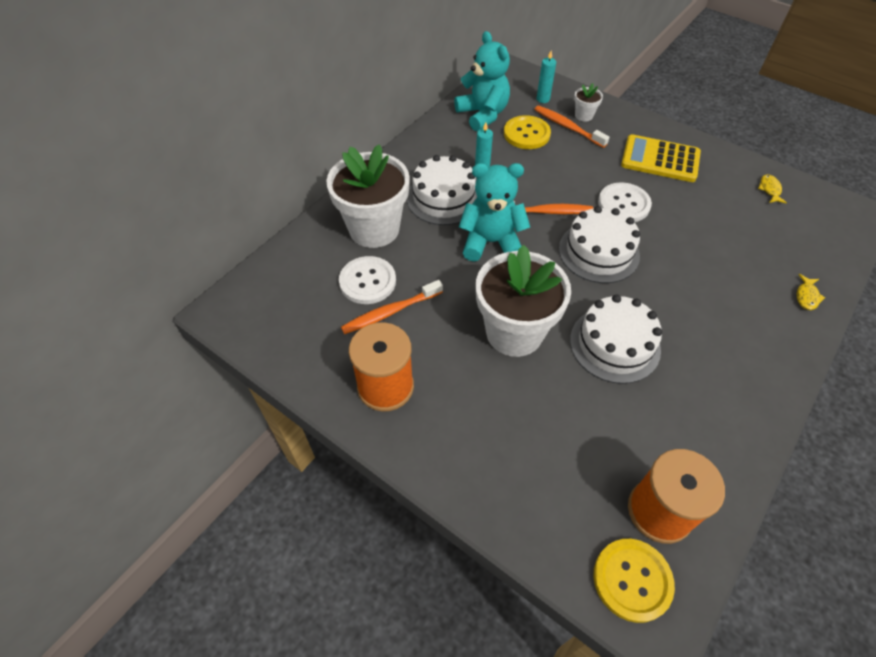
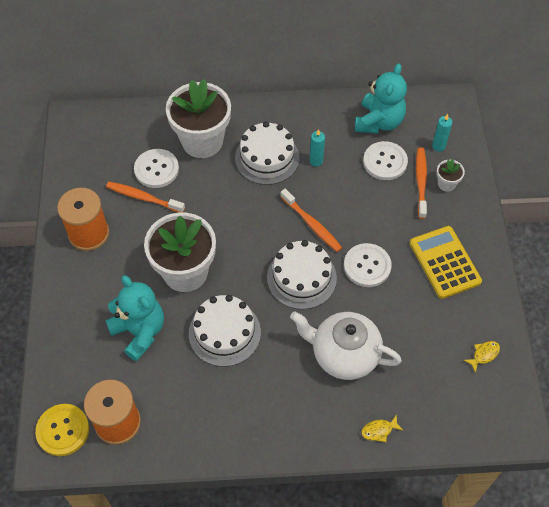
camera: 50 degrees right, 5 degrees up
(491, 242) = (251, 211): turquoise teddy bear -> turquoise teddy bear (139, 331)
(526, 134) = (385, 162): yellow button -> white button
(707, 272) = (343, 354): none -> white teapot

